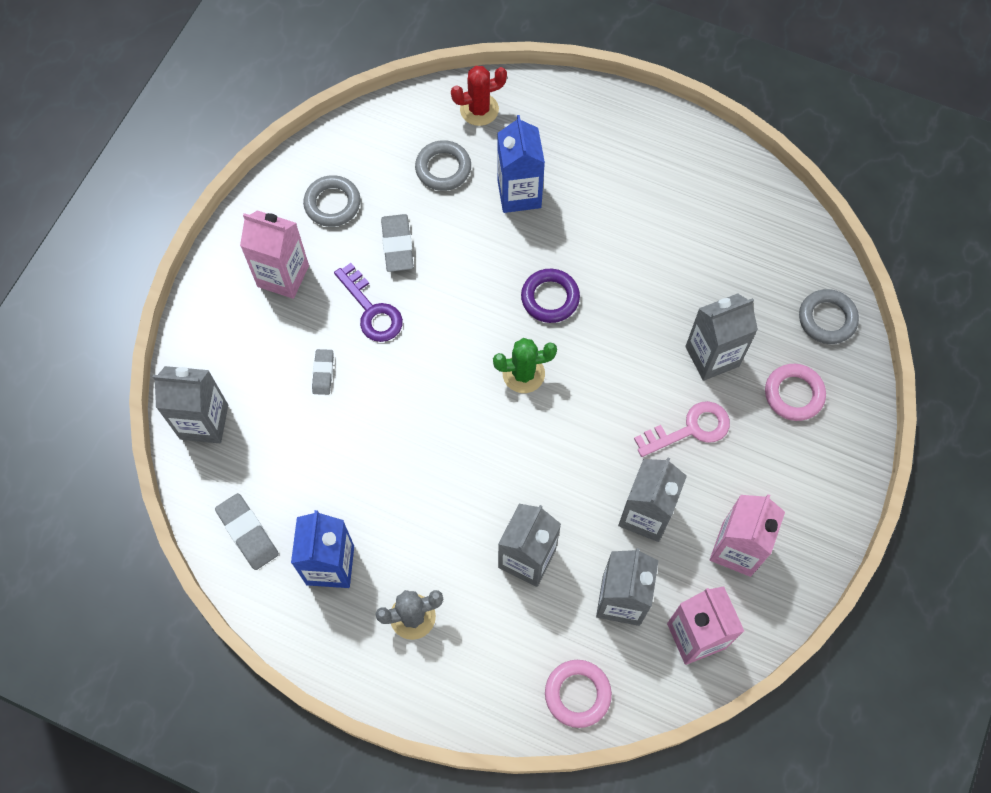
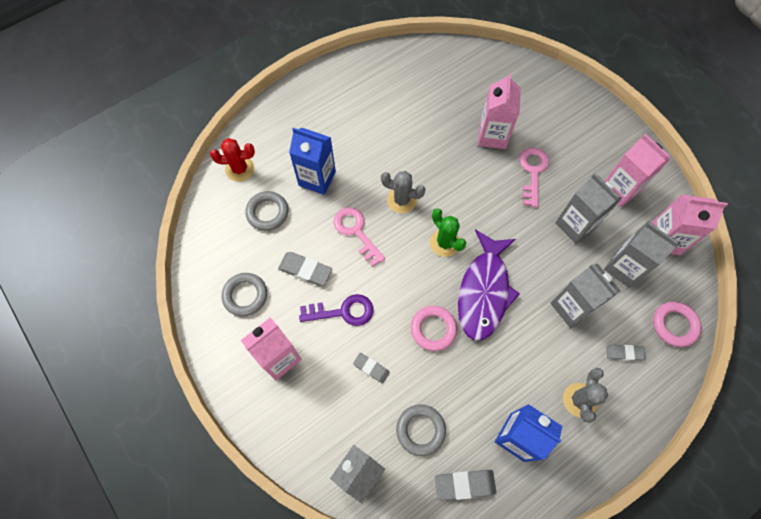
camera: 60 degrees left, 0 degrees up
(477, 271) = (356, 232): none -> pink key
(479, 110) = (240, 169): red cactus -> red cactus turned 75 degrees clockwise
(487, 448) = (484, 291): none -> purple fish
(502, 646) = (624, 353): none -> grey eraser
(523, 374) = (445, 243): green cactus -> green cactus turned 60 degrees counterclockwise
(550, 298) = (401, 200): purple ring -> grey cactus
(712, 356) = (492, 136): grey carton -> pink carton
(793, 394) = (539, 109): pink ring -> pink ring (433, 329)
(827, 319) = (502, 69): grey ring -> grey ring (420, 430)

